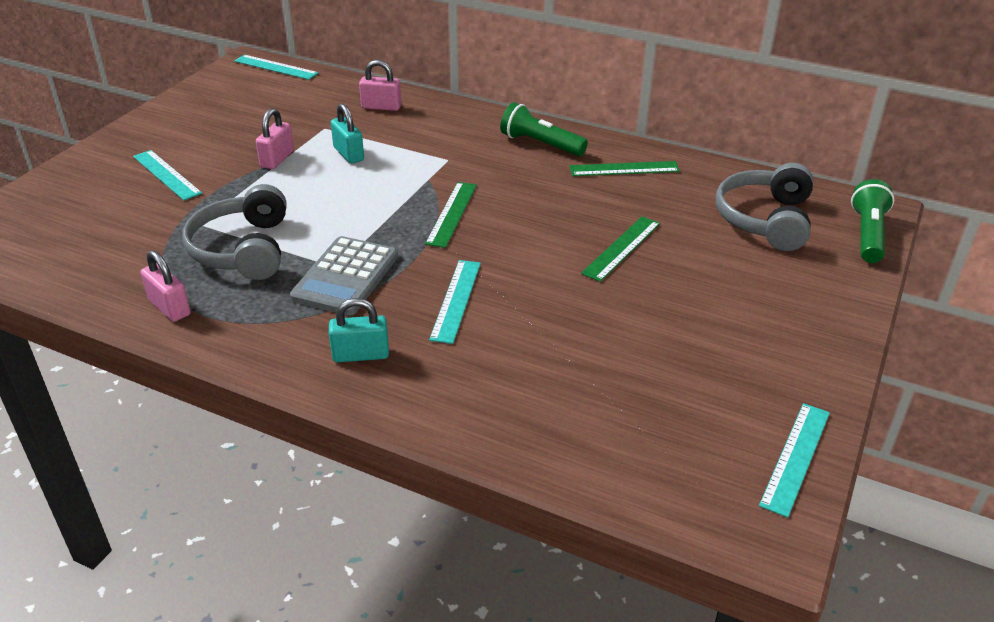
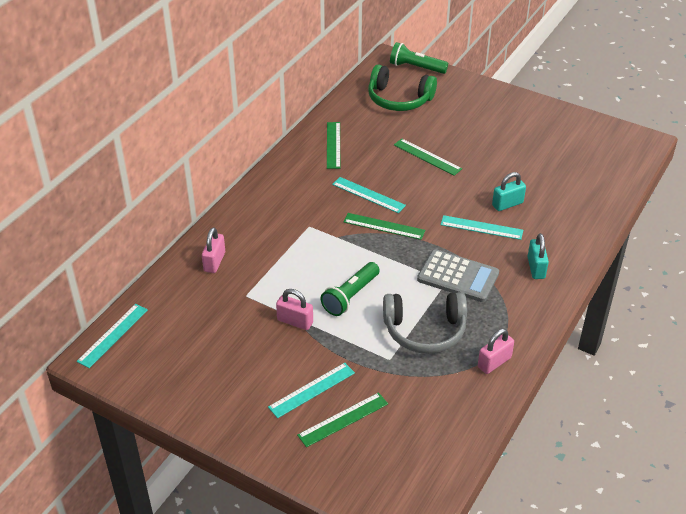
camera: 85 degrees left, 5 degrees up
(115, 195) = (343, 419): none -> green ruler
(348, 154) = (292, 279): turquoise padlock -> turquoise padlock (507, 204)
(540, 144) = (293, 179): green flashlight -> green flashlight (350, 296)
(765, 220) = (399, 99): grey headphones -> green headphones
(796, 457) = (595, 126): turquoise ruler -> turquoise ruler (368, 195)

